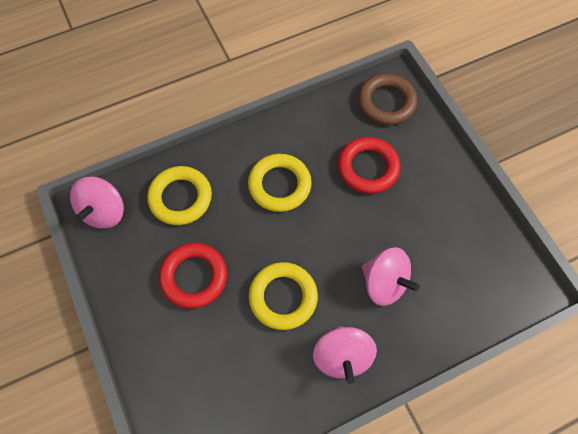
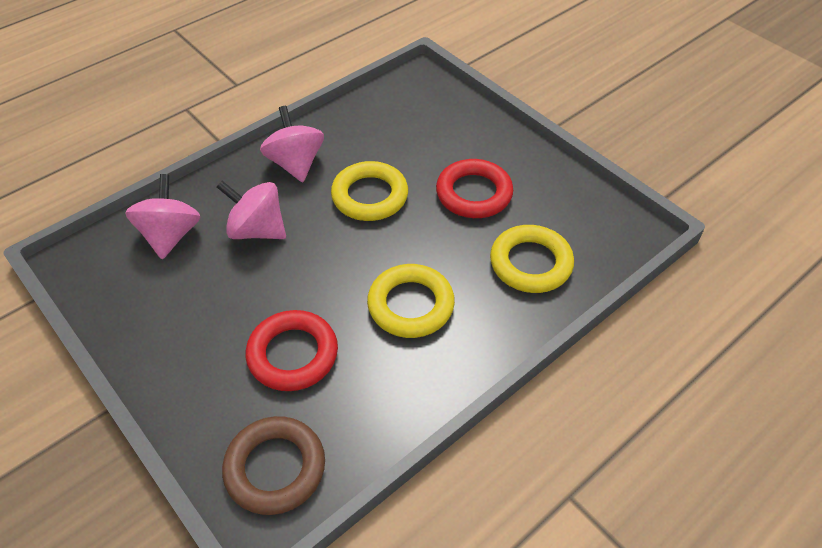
camera: 165 degrees right, 15 degrees down
(104, 212) = (612, 230): pink spinning top -> pink spinning top (170, 235)

